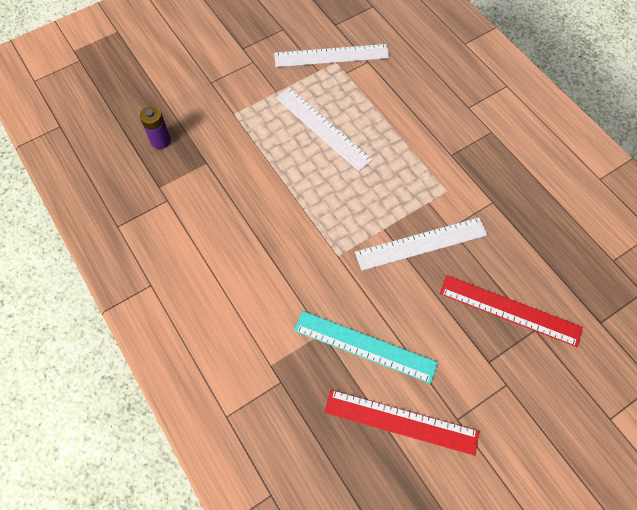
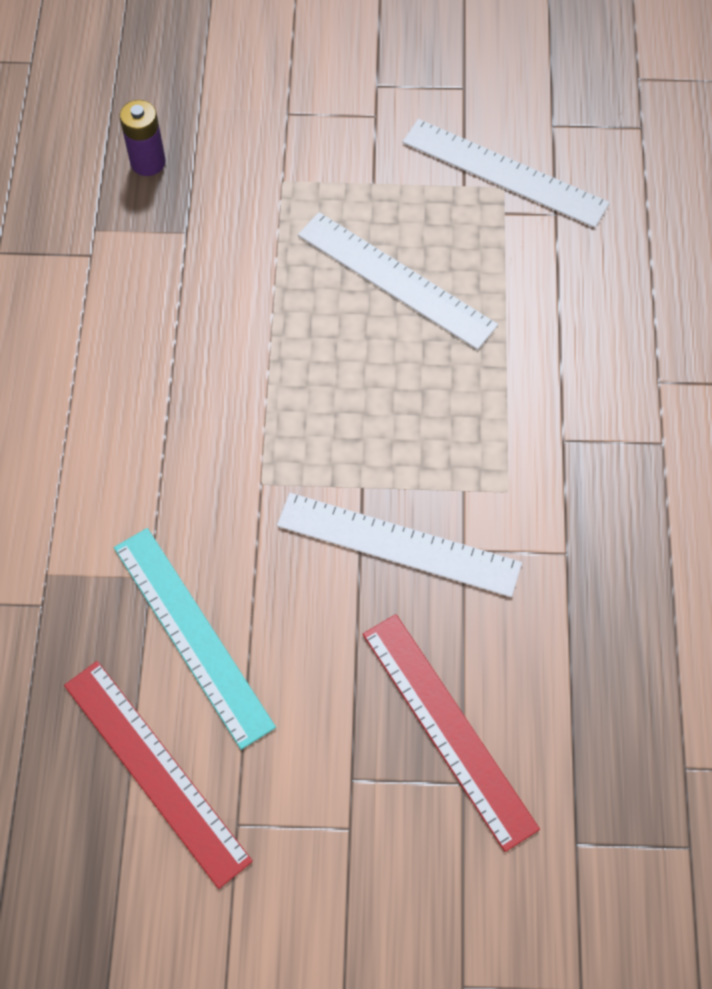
camera: 35 degrees right, 0 degrees up
(323, 128) = (396, 280): white ruler -> white ruler turned 45 degrees counterclockwise

